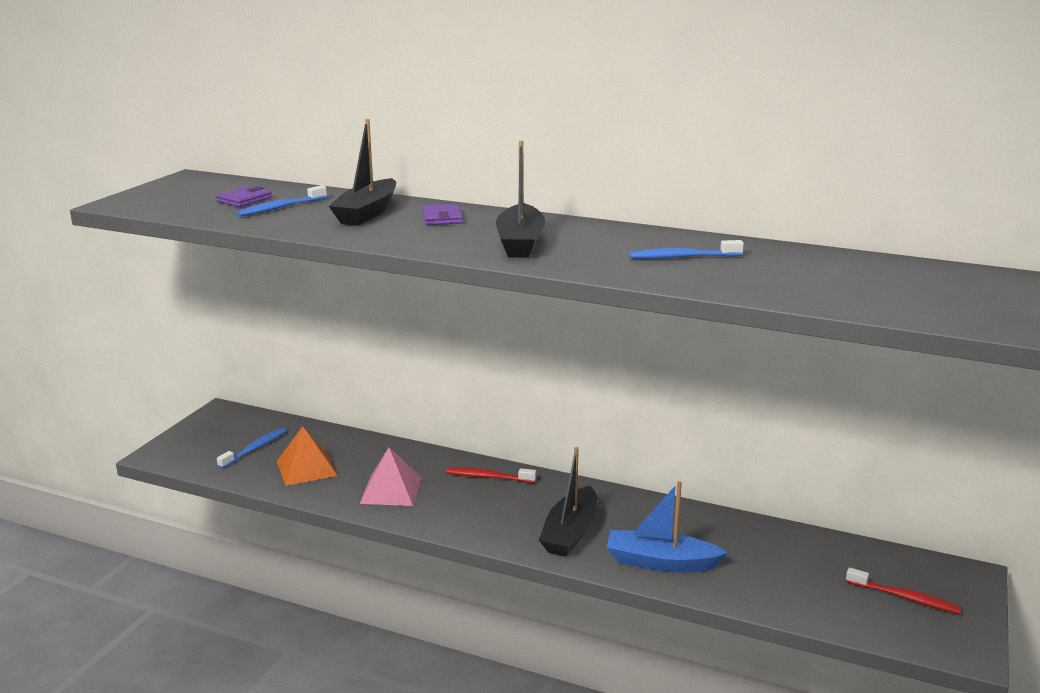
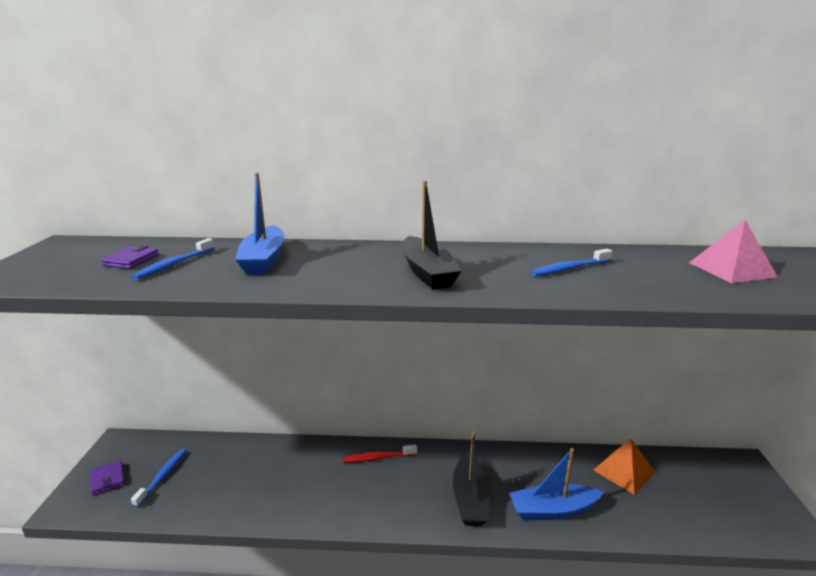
camera: 20 degrees left, 0 degrees up
(306, 468) = (219, 486): orange pyramid -> orange pyramid (624, 471)
(367, 213) = (264, 260): black boat -> blue boat
(391, 490) = (305, 492): pink pyramid -> pink pyramid (731, 269)
(442, 218) = (336, 256): purple wallet -> purple wallet (108, 479)
(904, 597) = (727, 495): red toothbrush -> none

